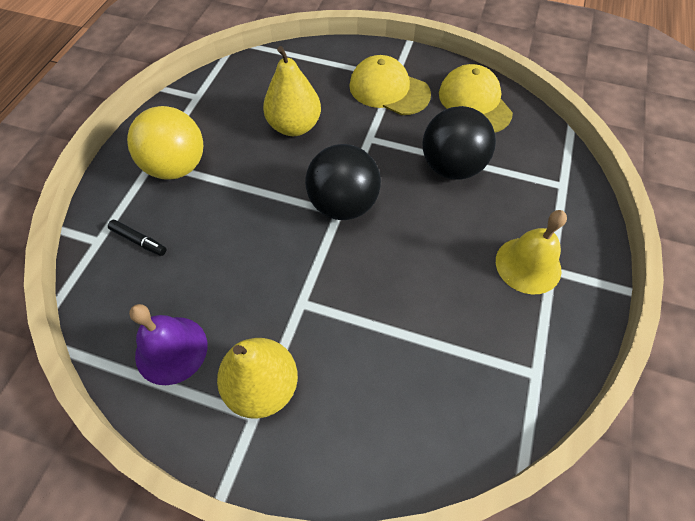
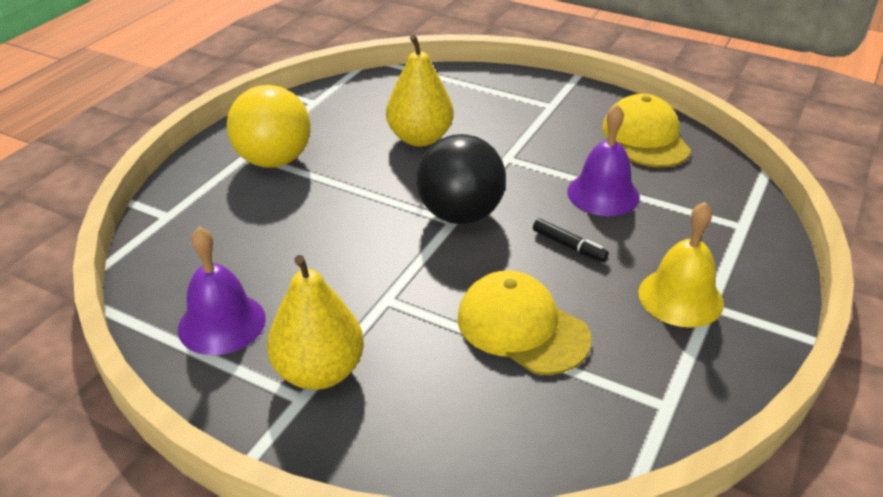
camera: 10 degrees right, 20 degrees down
(139, 241) = (213, 221): black marker -> black marker (569, 246)
(389, 90) = (542, 116): yellow cap -> yellow cap (522, 327)
(452, 167) = (603, 194): black ball -> purple bell

